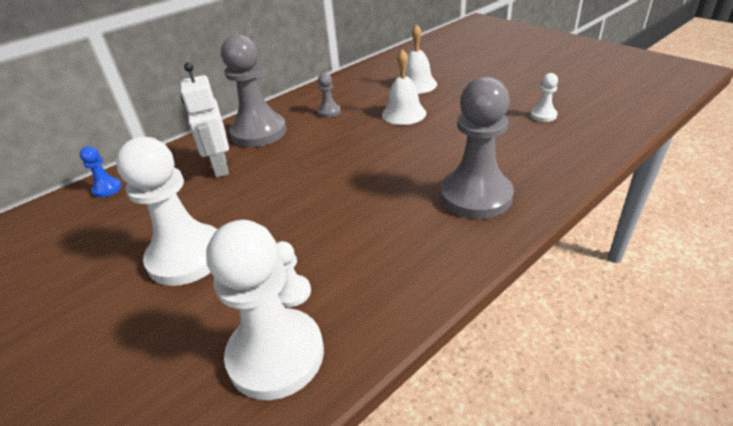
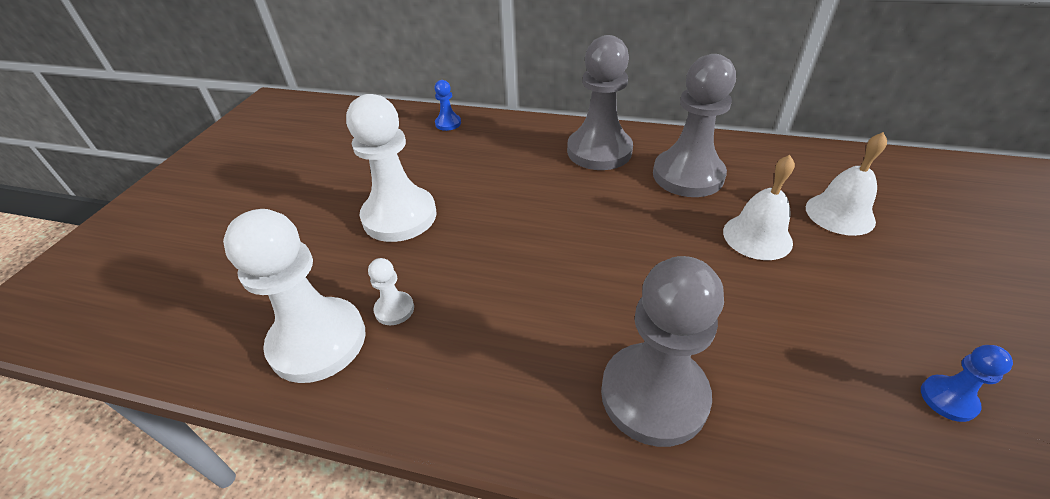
camera: 55 degrees right, 5 degrees up
(220, 167) = (525, 161): white robot -> none
(329, 112) = (688, 175): grey pawn -> grey pawn, size x2.27
(543, 115) = (948, 399): white pawn -> blue pawn

